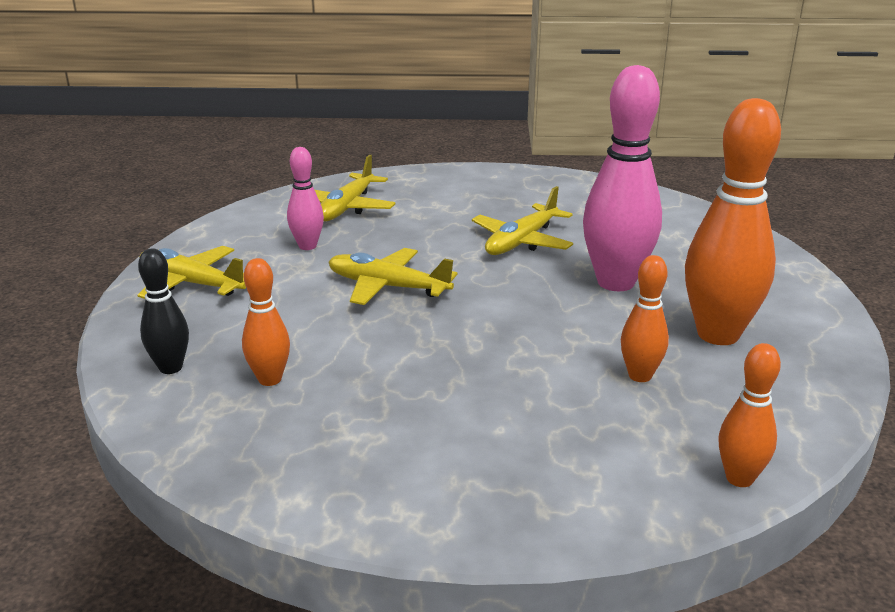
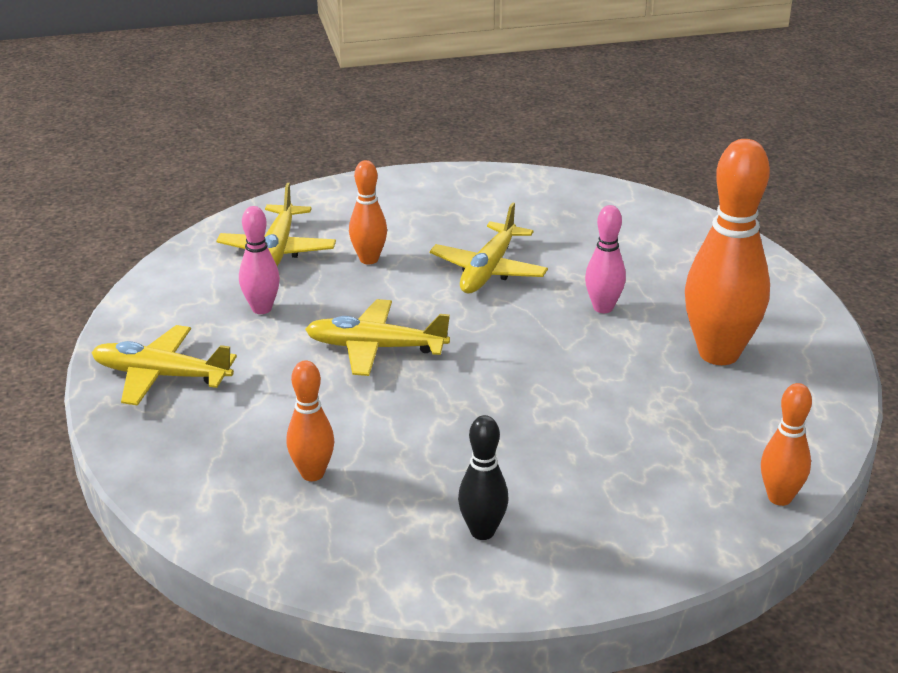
camera: 15 degrees left, 5 degrees up
(171, 368) = (203, 478): black bowling pin -> black bowling pin (482, 531)
(616, 282) = (603, 308): pink bowling pin -> pink bowling pin, size x0.52
(640, 376) = (662, 410): orange bowling pin -> orange bowling pin (369, 259)

